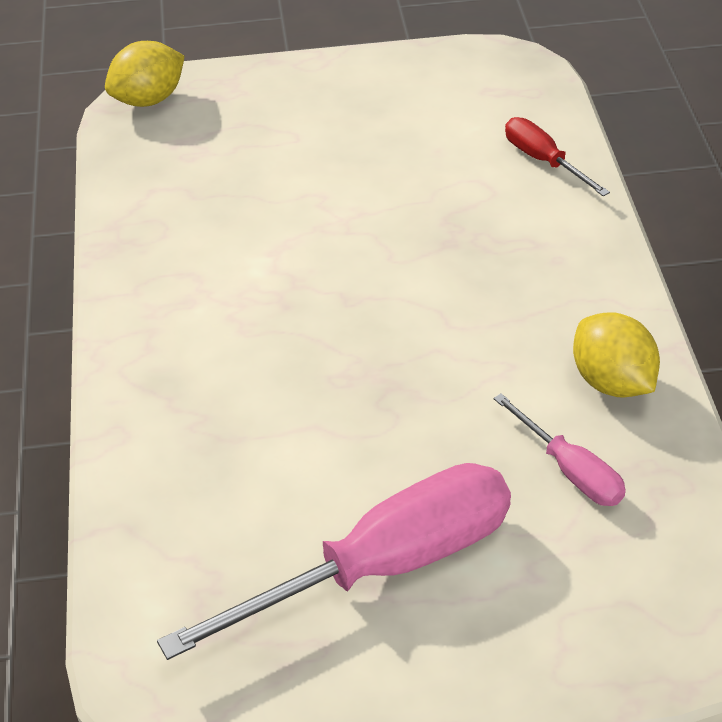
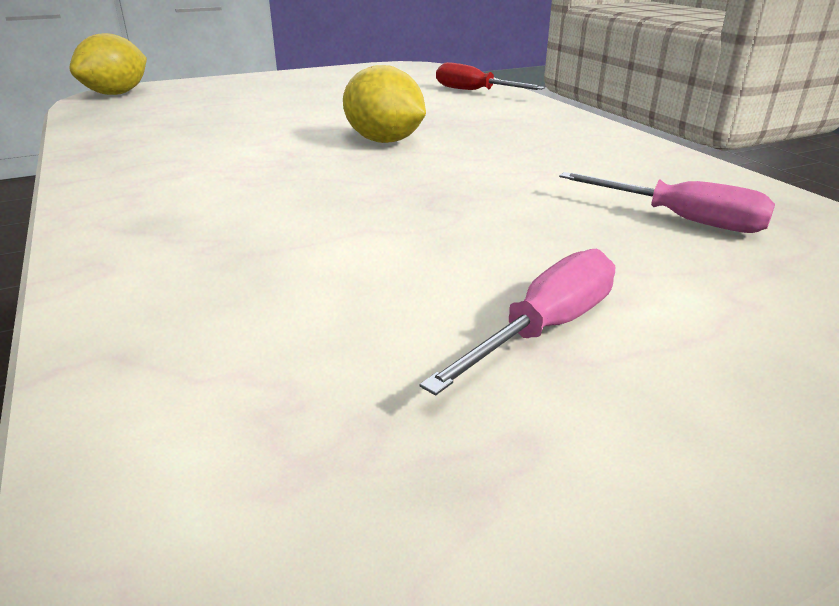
camera: 20 degrees left, 15 degrees down
(382, 567) = (544, 329): pink screwdriver -> pink screwdriver, size x0.49
(612, 382) = (651, 168): yellow lemon -> yellow lemon (384, 141)

